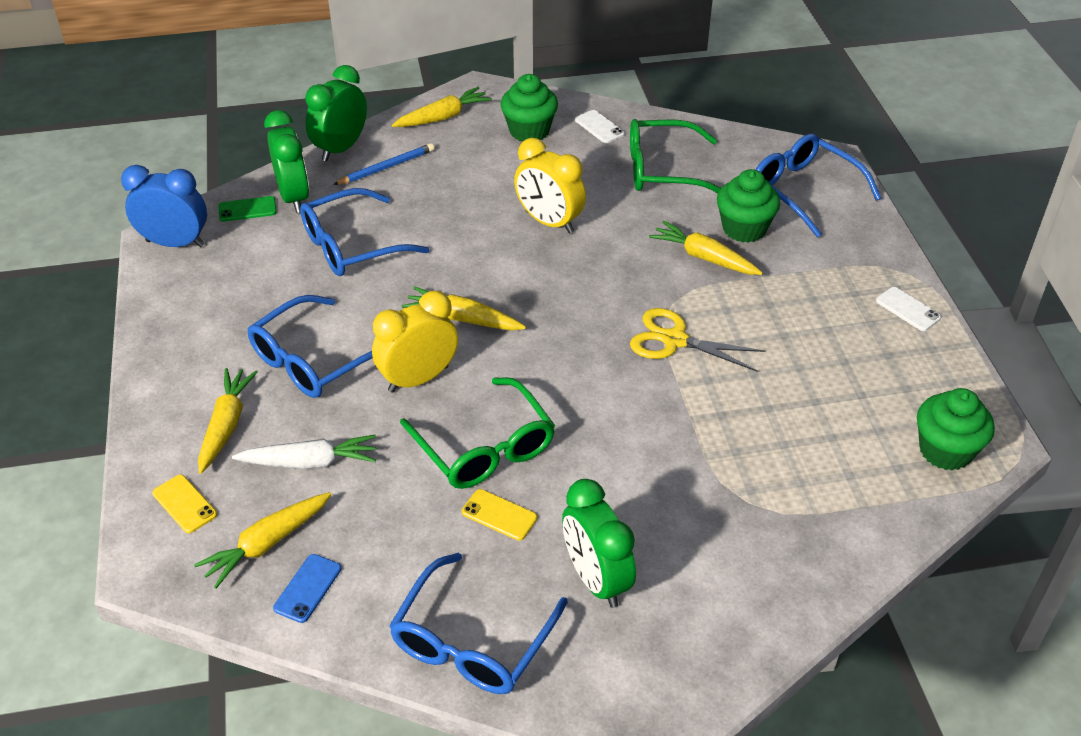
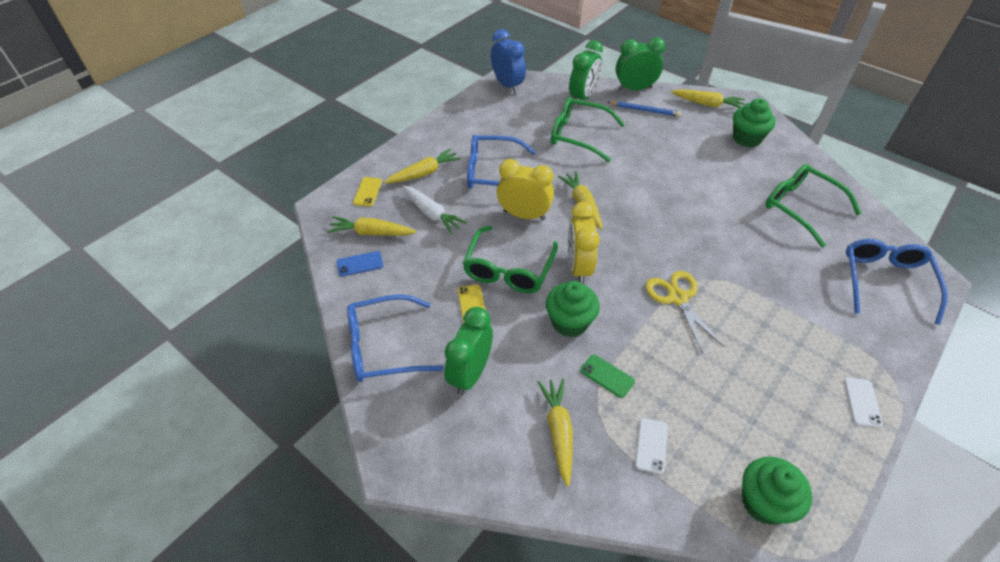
camera: 50 degrees right, 5 degrees up
(247, 209) = (556, 90): green phone -> green phone (607, 376)
(353, 245) = (579, 135): blue glasses -> green glasses
(549, 222) = (692, 190): yellow clock -> yellow clock (578, 267)
(599, 127) = (792, 161): white phone -> white phone (651, 445)
(704, 257) = (759, 270): yellow carrot -> yellow carrot (558, 431)
(744, 229) = (809, 273): green cupcake -> green cupcake (569, 322)

